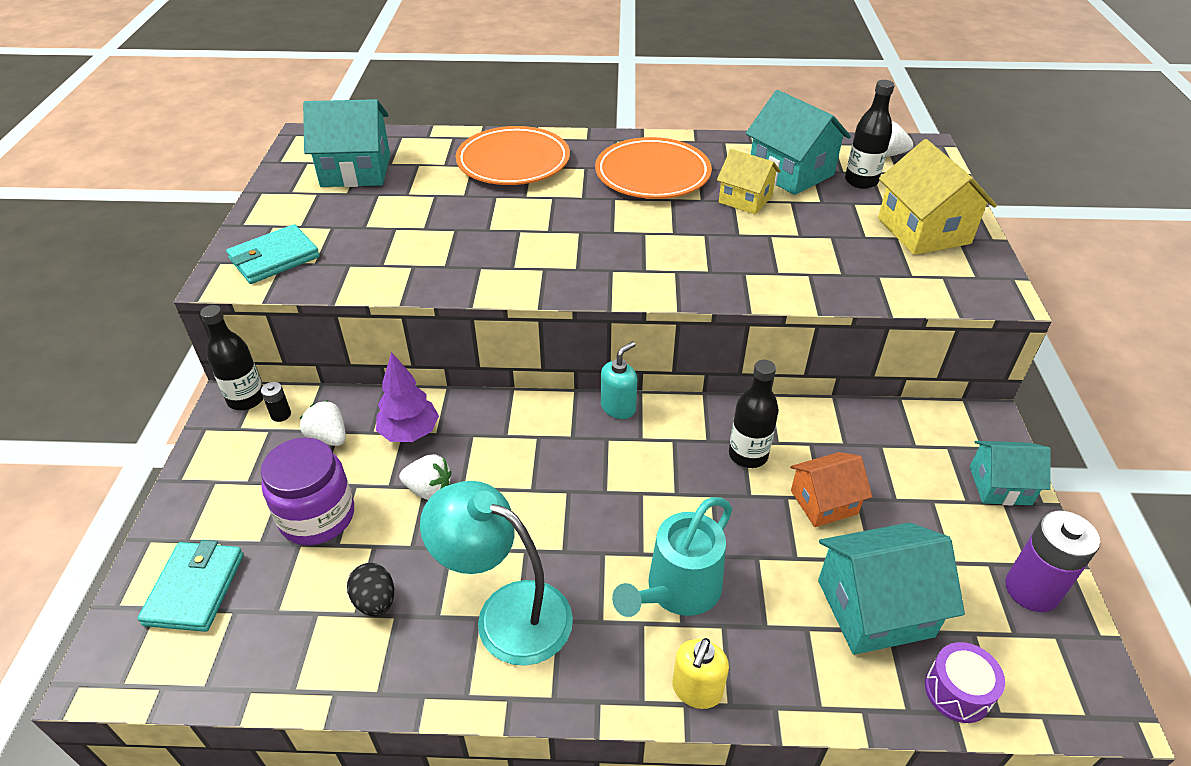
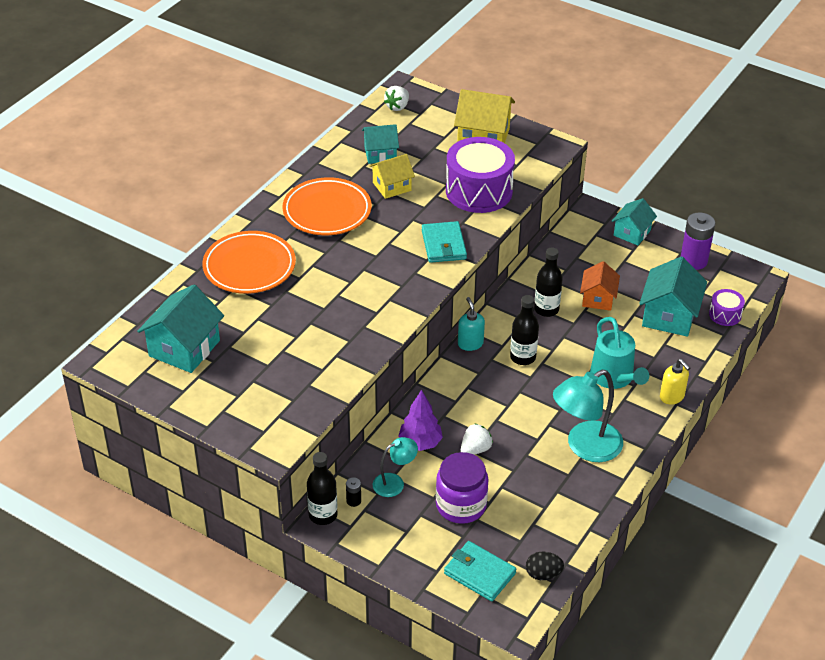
camera: 60 degrees left, 0 degrees up
(274, 258) = (269, 418): turquoise wallet -> turquoise wallet (444, 245)
(328, 437) = (394, 482): white strawberry -> turquoise lamp
(375, 601) = (542, 497): black egg -> black egg (543, 574)
(791, 172) = (380, 154): turquoise house -> turquoise house, size x0.63
(819, 264) = (479, 191): none -> purple drum
(861, 181) = (415, 132): black bottle -> black bottle (522, 357)

